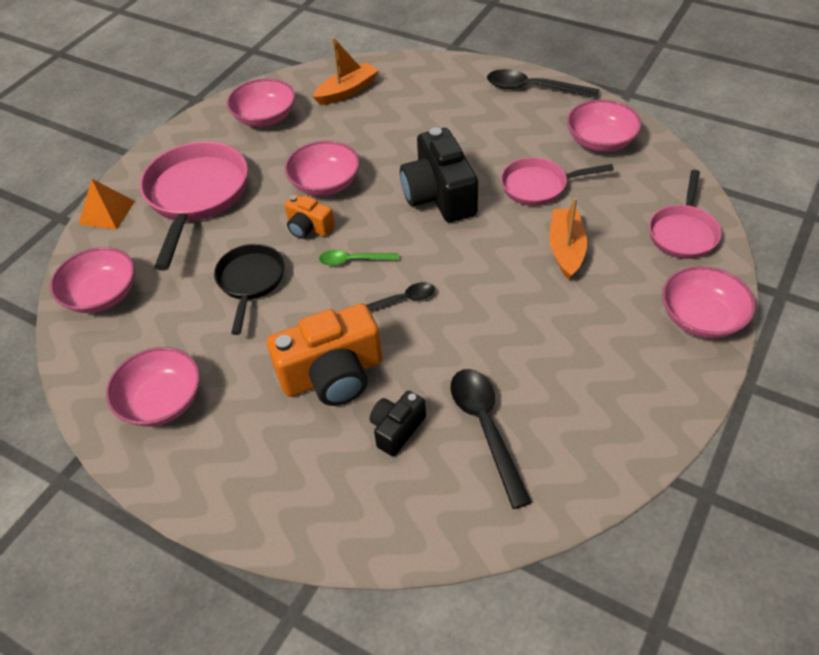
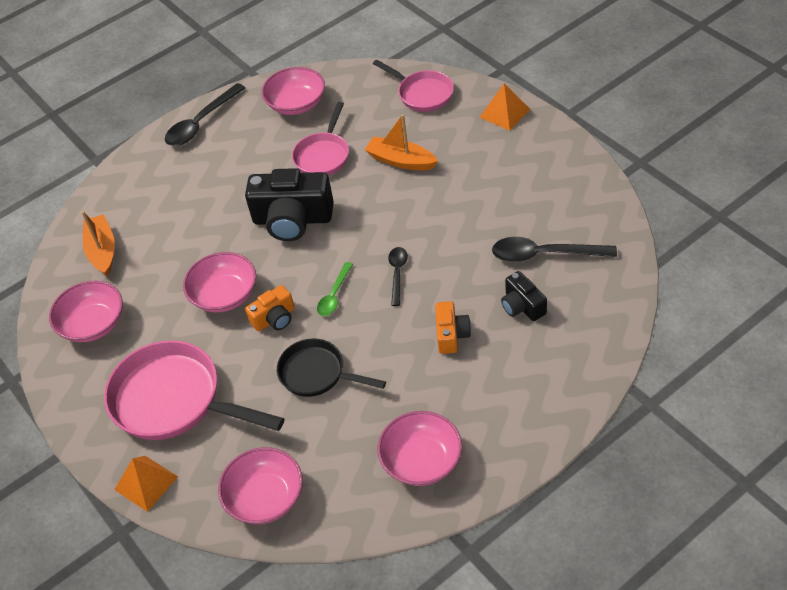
camera: 65 degrees left, 0 degrees up
(332, 374) = (451, 335): orange camera -> orange camera, size x0.53
(701, 318) = (504, 113): pink bowl -> orange pyramid

